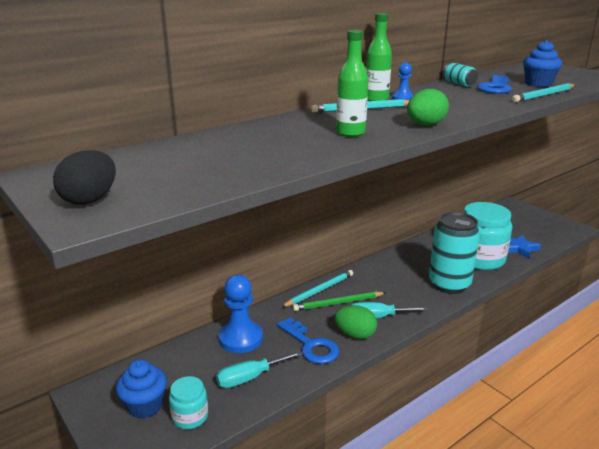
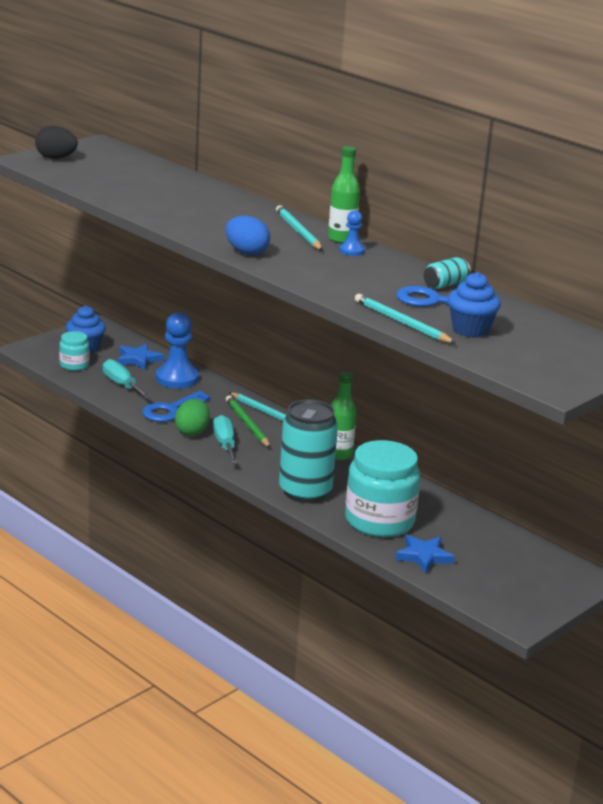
camera: 80 degrees right, 0 degrees up
(189, 363) = (138, 359): none -> blue star
(350, 133) = (212, 224): green bottle -> green bottle (339, 455)
(425, 125) = (246, 252): green egg -> blue egg

